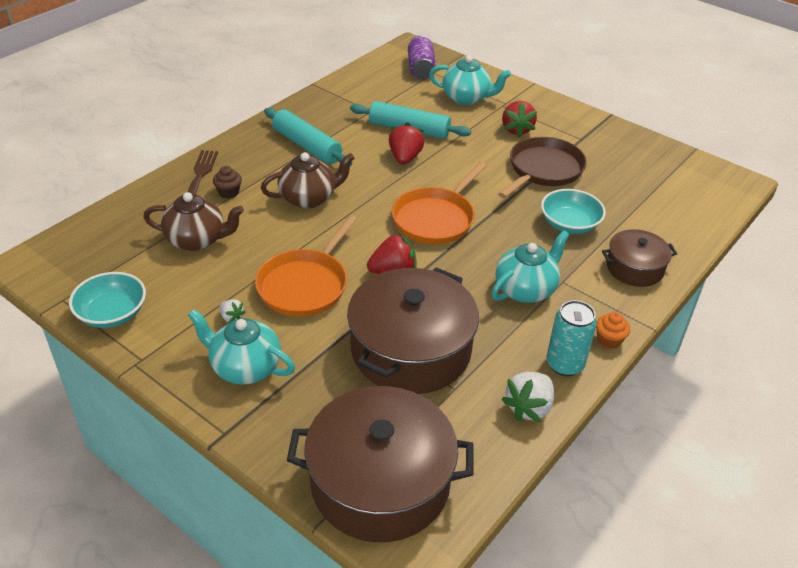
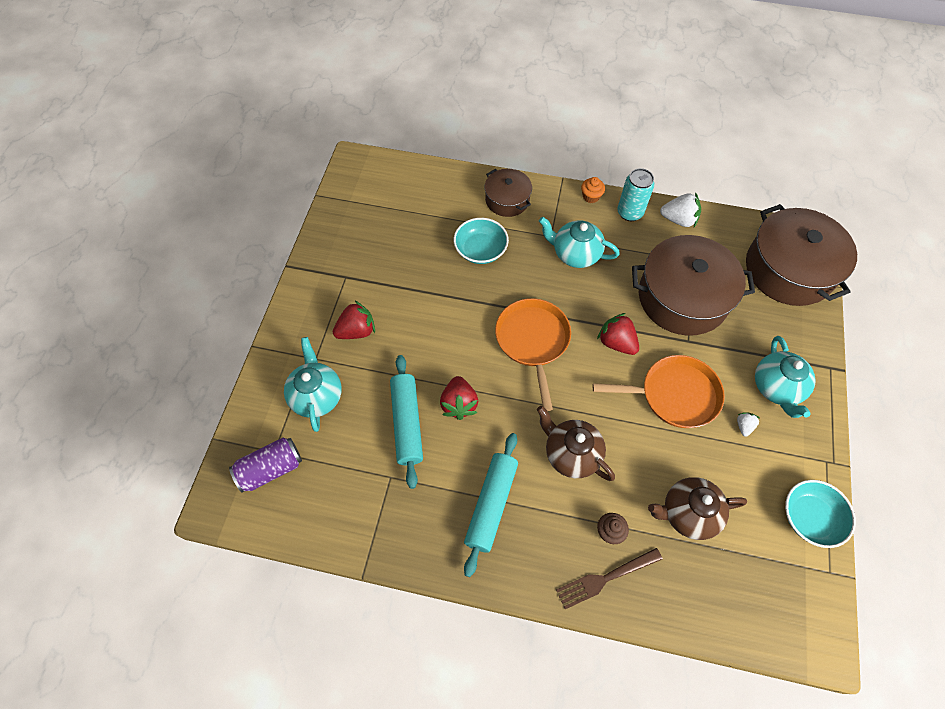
camera: 115 degrees left, 20 degrees up
(197, 240) = (688, 513): brown teapot -> brown teapot turned 75 degrees counterclockwise
(405, 158) = (459, 404): red strawberry -> red strawberry turned 75 degrees counterclockwise
(435, 218) = (533, 341): orange pan -> orange pan turned 105 degrees counterclockwise
(543, 170) = (414, 289): brown pan -> none

